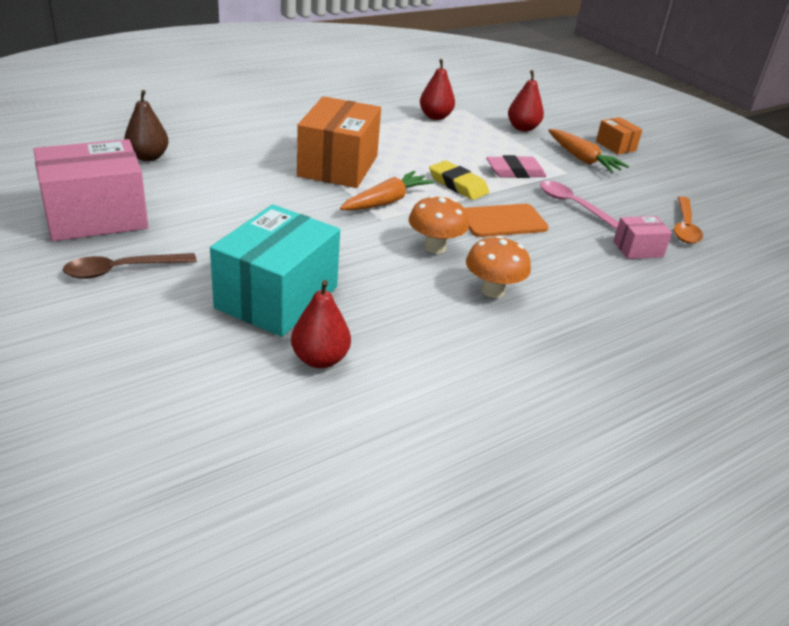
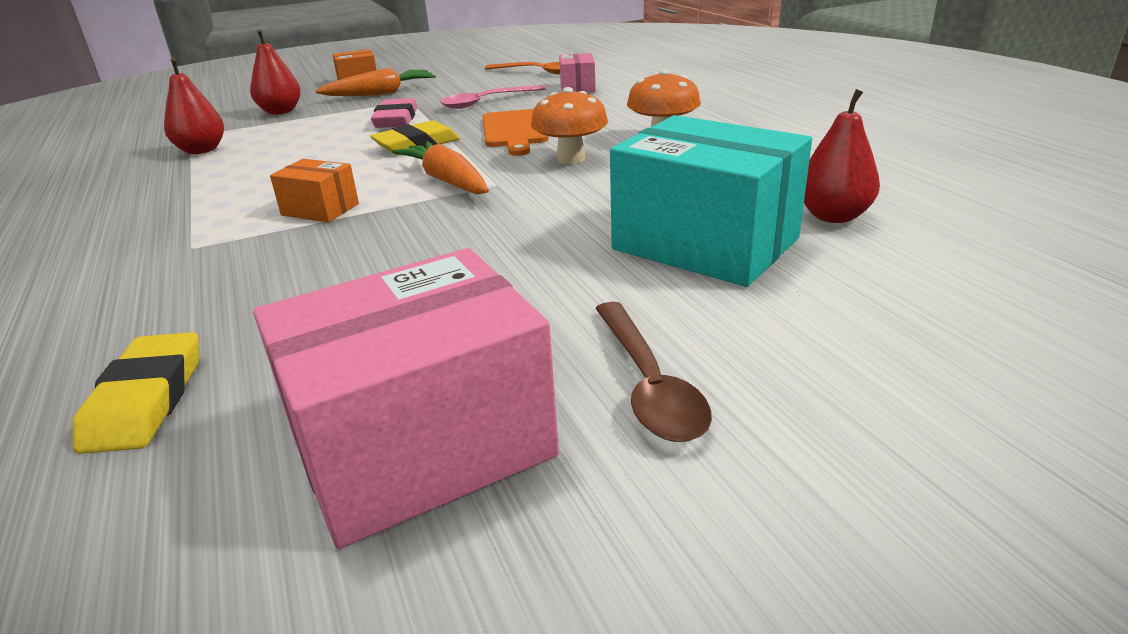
camera: 75 degrees left, 5 degrees down
(96, 217) = (422, 446): pink box -> pink box turned 75 degrees clockwise
(148, 157) = (146, 400): brown pear -> yellow eraser
(338, 166) = (320, 209): orange box -> orange box, size x0.48

